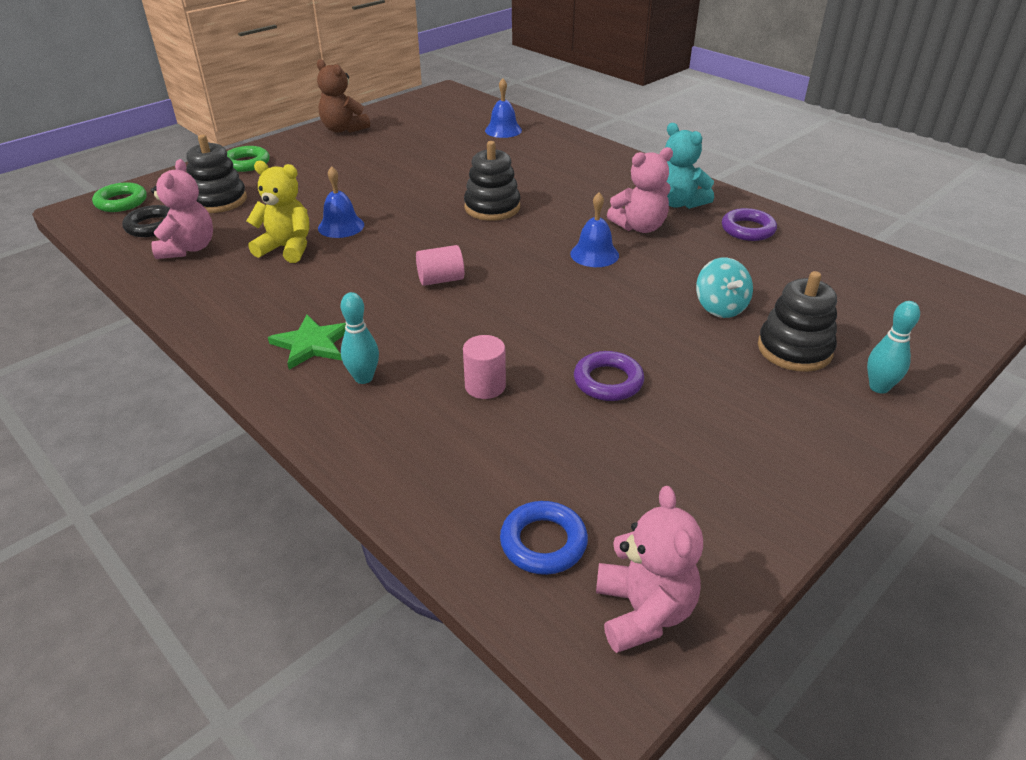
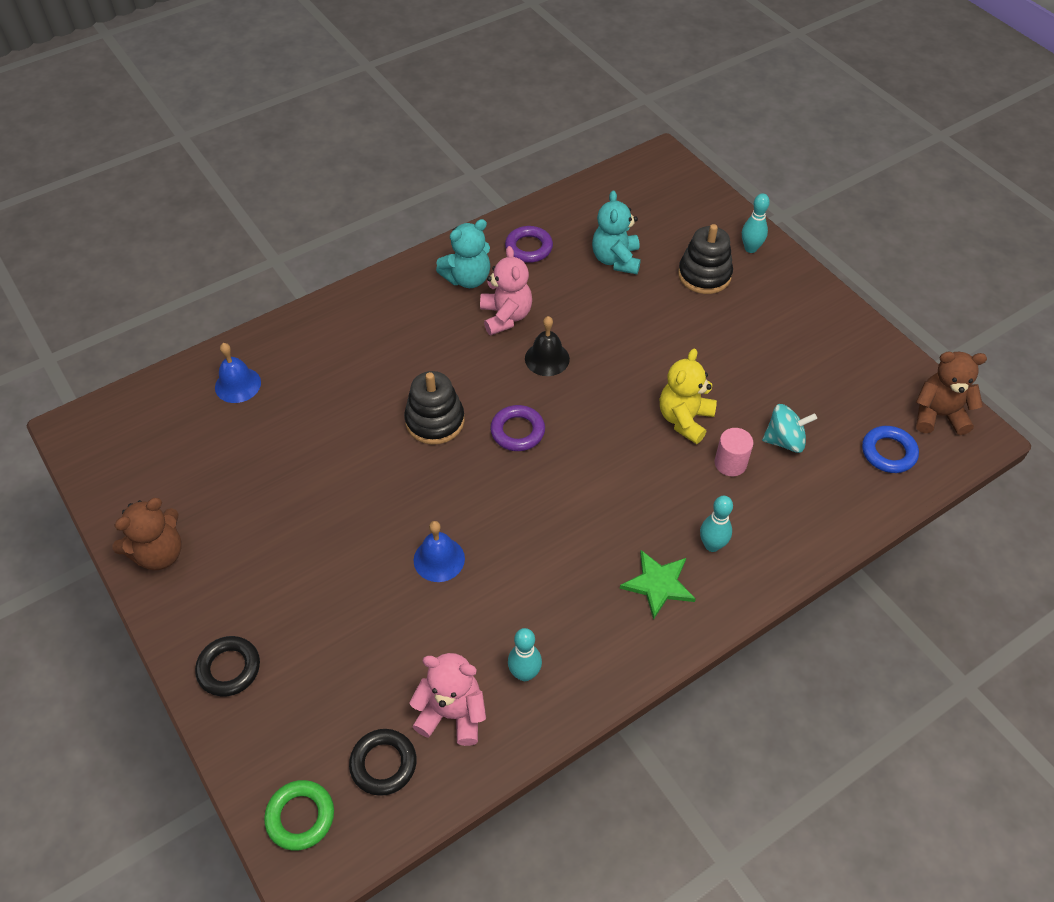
camera: 80 degrees left, 15 degrees up
(218, 200) = (334, 693): black stacking toy -> none
(220, 277) = (524, 673): none -> turquoise bowling pin
(246, 163) = (229, 668): green ring -> black ring
(287, 248) = (476, 611): yellow teddy bear -> yellow teddy bear (684, 419)
(441, 280) = (568, 478): pink cylinder -> none
(594, 254) = (547, 358): blue bell -> black bell
(608, 381) = (731, 387): purple ring -> purple ring (517, 431)
(643, 612) = (938, 415): pink teddy bear -> brown teddy bear
(720, 307) = (645, 299): turquoise spinning top -> turquoise spinning top (784, 440)
(771, 283) = (616, 260): none -> turquoise teddy bear

